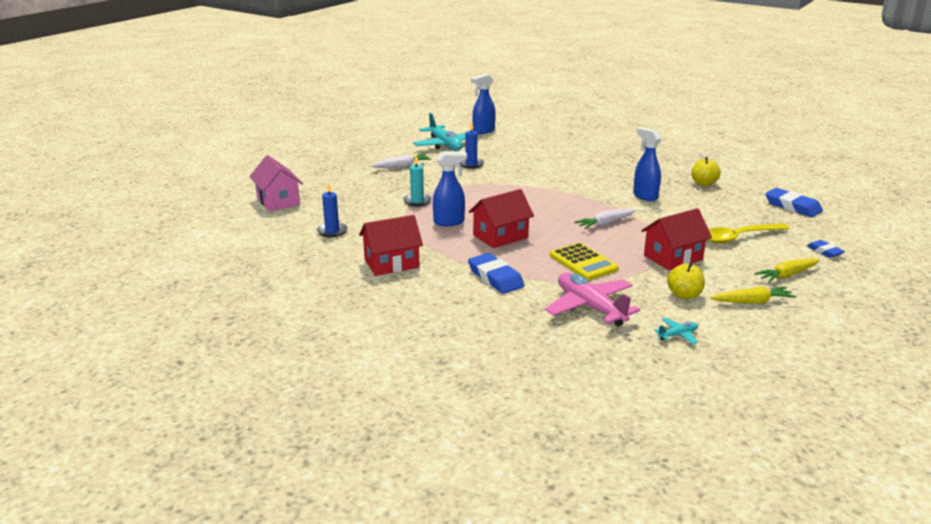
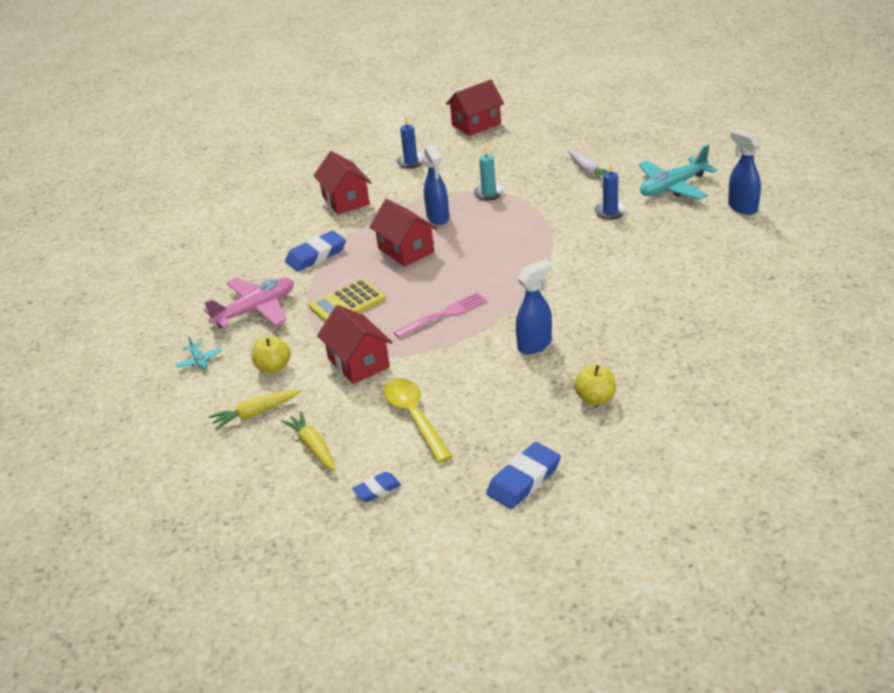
camera: 90 degrees right, 10 degrees up
(278, 201) = (476, 124): pink house -> red house
(605, 224) = (444, 315): white carrot -> pink fork
(752, 302) = (255, 413): yellow carrot -> yellow carrot turned 75 degrees clockwise

